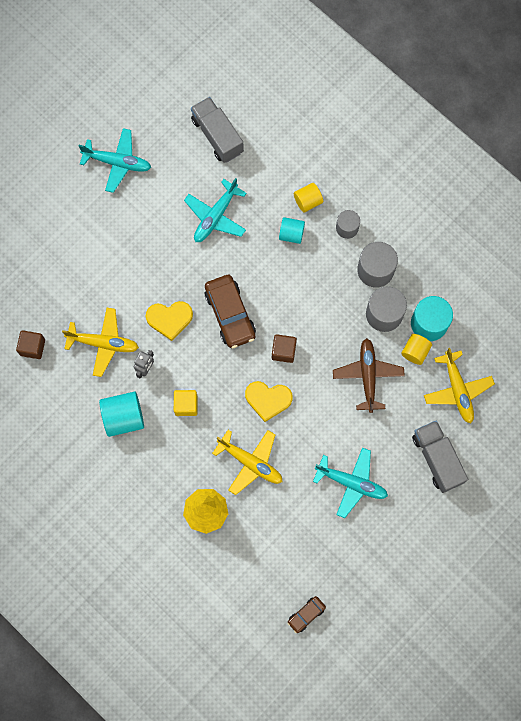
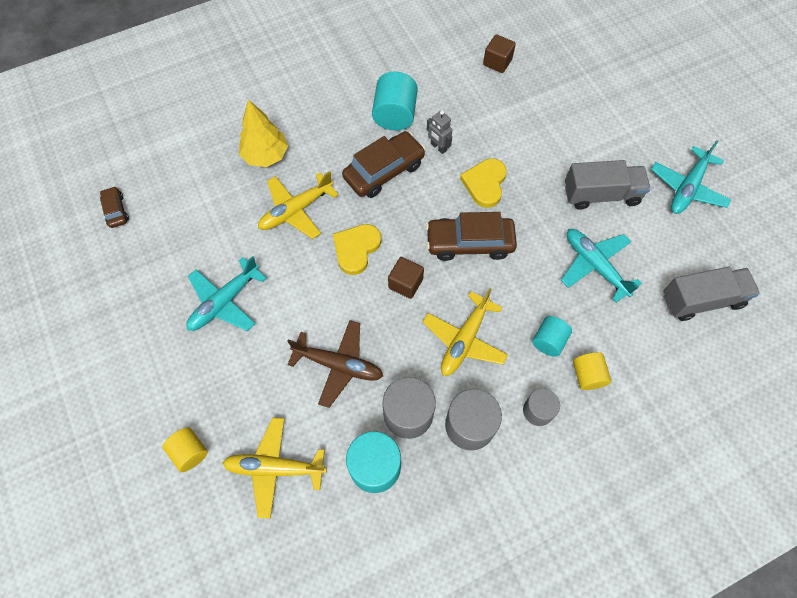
camera: 110 degrees right, 10 degrees down
(103, 343) = (479, 119): yellow plane -> yellow plane (464, 340)
(186, 405) = (384, 171): yellow cube -> brown car
(415, 352) = (345, 434): yellow cylinder -> yellow cylinder (190, 452)
(437, 459) = (203, 408): grey truck -> grey truck (601, 195)

